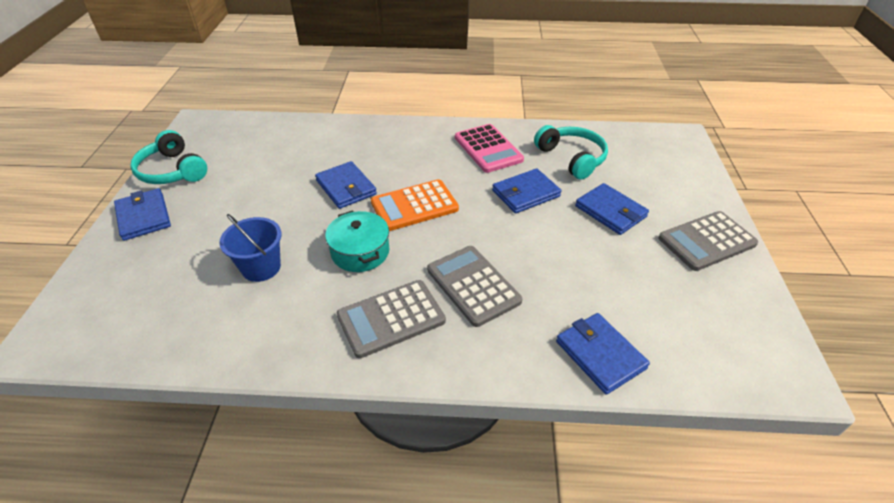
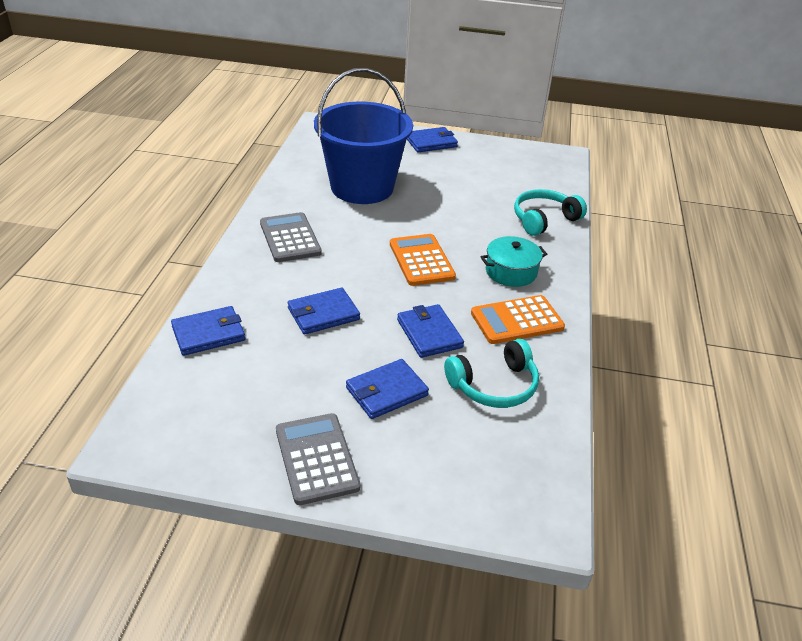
camera: 95 degrees right, 5 degrees down
(172, 171) = (488, 149): turquoise headphones -> turquoise headphones (544, 219)
(261, 267) = (362, 187): blue bucket -> blue bucket, size x2.18
(346, 187) = (455, 226): blue wallet -> blue wallet (323, 314)
(360, 252) = (367, 229): turquoise pot -> turquoise pot (511, 272)
(473, 285) = (309, 280): grey calculator -> none
(488, 149) = (517, 320): pink calculator -> orange calculator

